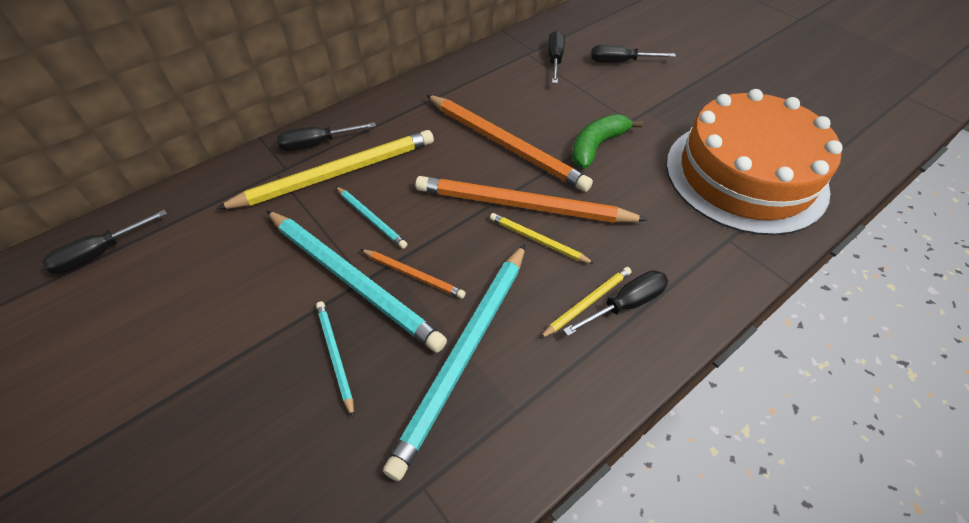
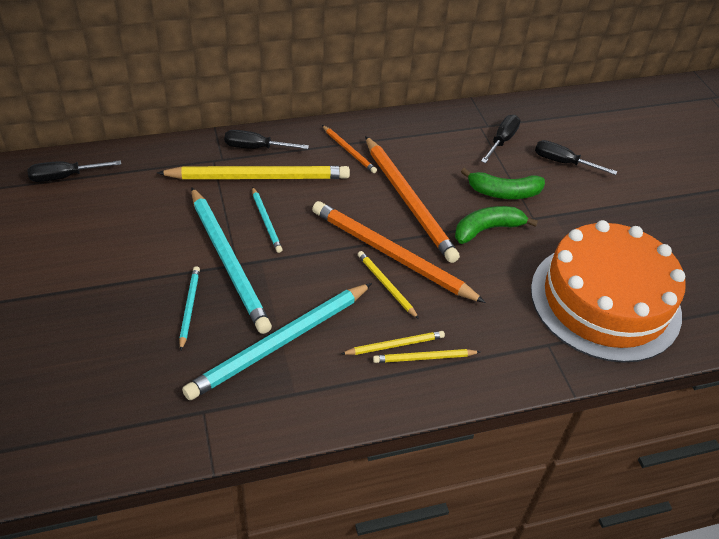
camera: 20 degrees right, 5 degrees down
(413, 275) = (275, 274): orange pencil -> orange pencil (349, 151)
(588, 106) = (504, 192): none -> green banana
(625, 304) = (424, 358): black screwdriver -> yellow pencil

